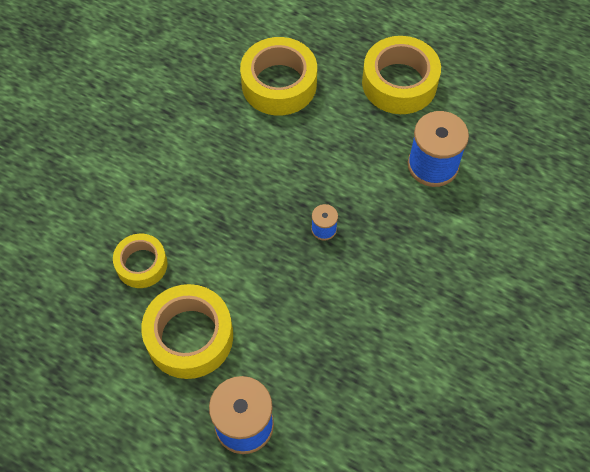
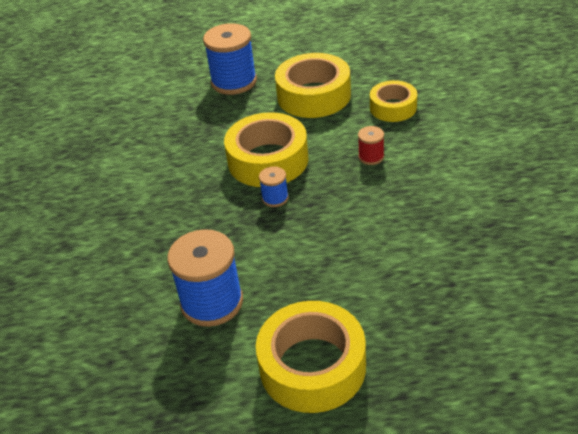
camera: 150 degrees right, 20 degrees down
(215, 219) = (371, 157): none -> red spool
(279, 84) = (439, 284): yellow tape -> yellow tape (268, 160)

